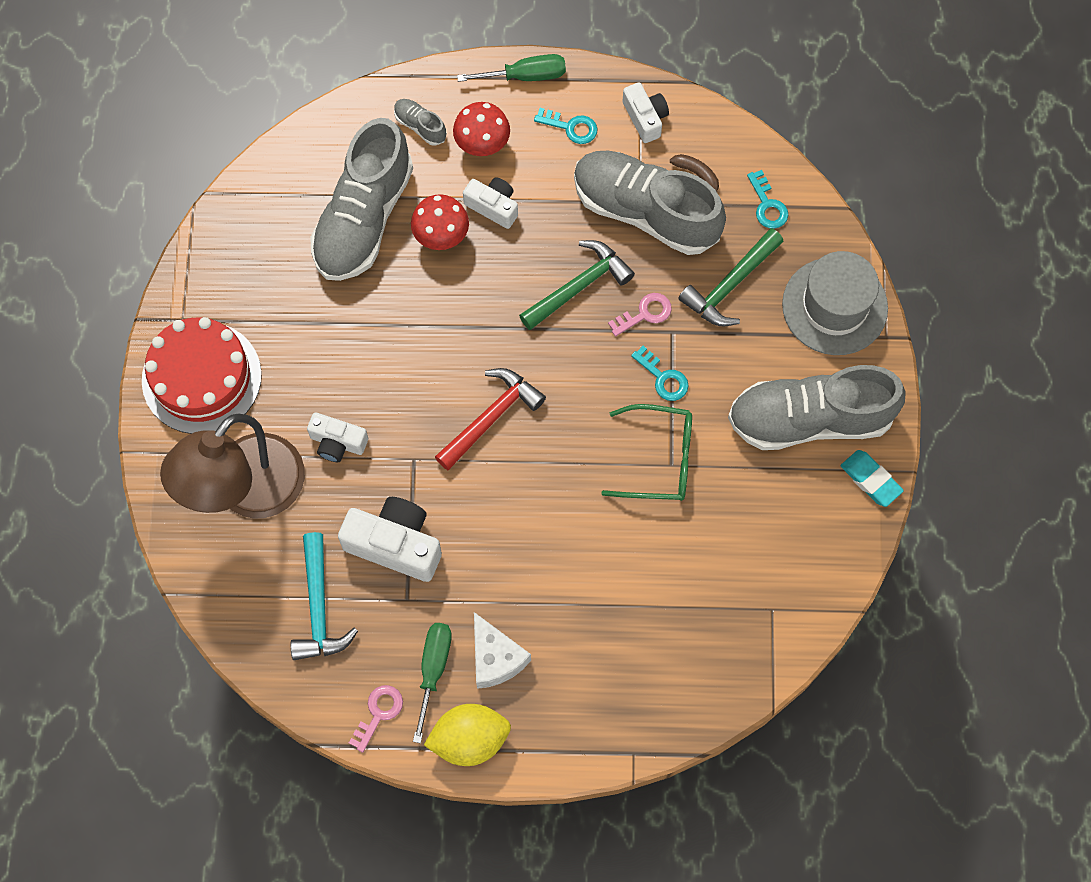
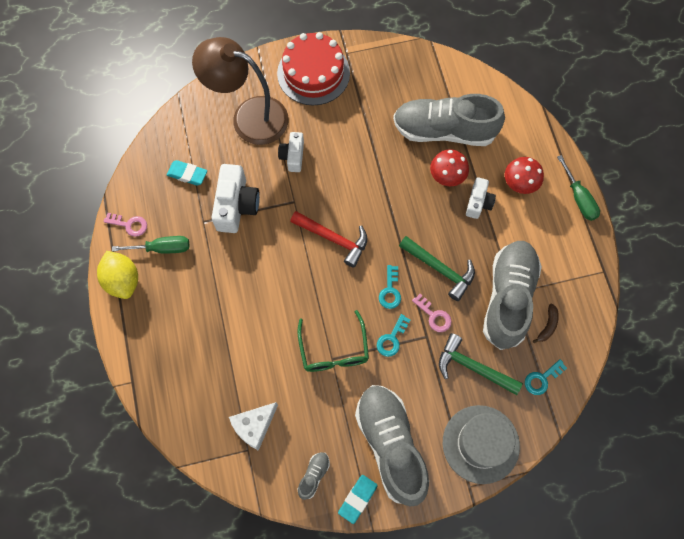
camera: 75 degrees right, 0 degrees up
(318, 607) = (187, 174): turquoise hammer -> turquoise eraser
(420, 126) = (519, 145): grey shoe -> grey shoe (314, 475)
(495, 658) = (177, 282): white cheese -> white cheese (254, 426)
(571, 127) = (552, 235): turquoise key -> turquoise key (390, 291)
(645, 118) = (577, 281): white camera -> none

